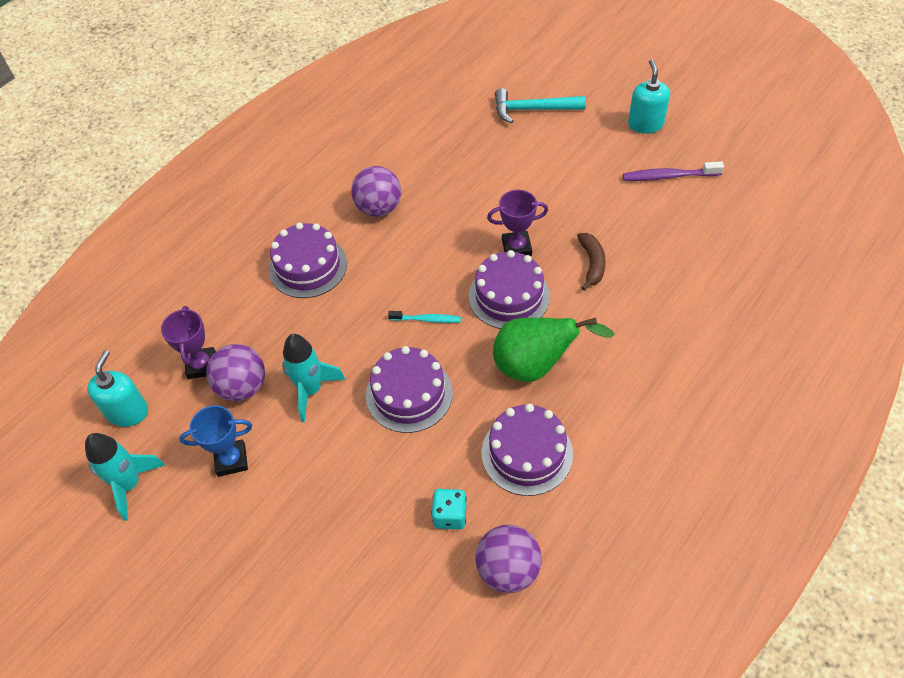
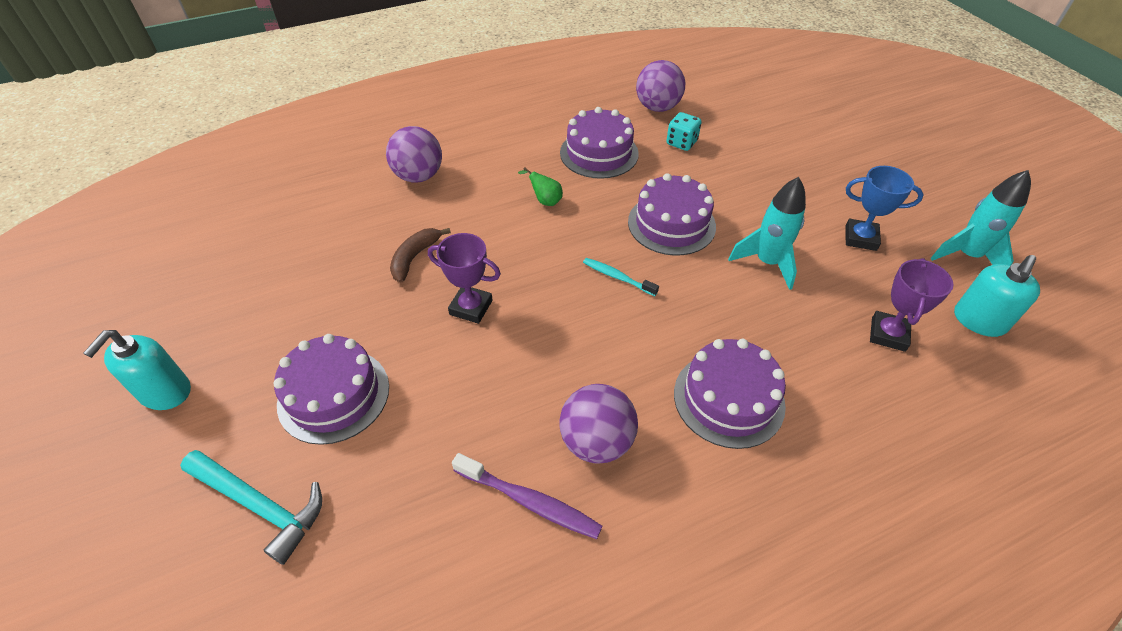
camera: 155 degrees left, 5 degrees down
(242, 387) = (841, 294): purple ball -> purple ball (419, 176)
(509, 296) = (520, 263): purple cake -> purple cake (333, 395)
(535, 366) = (545, 201): green pear -> green pear, size x0.43
(668, 176) = (235, 309): purple toothbrush -> purple toothbrush (530, 501)

